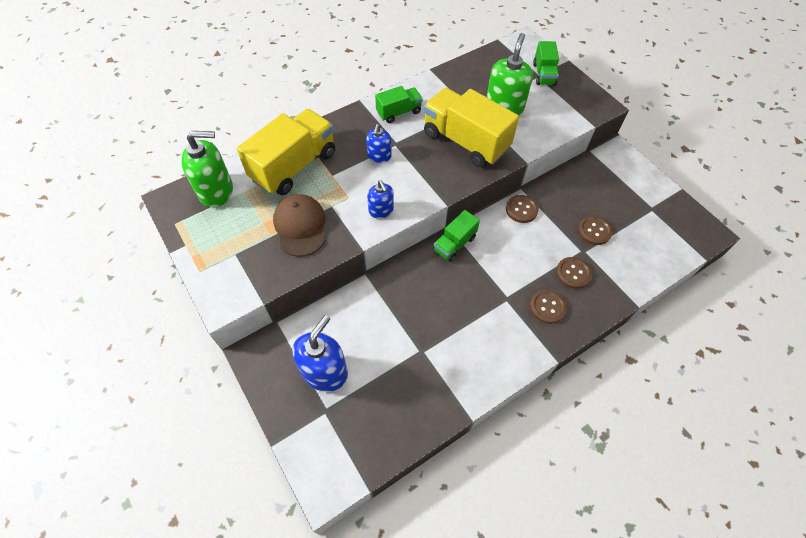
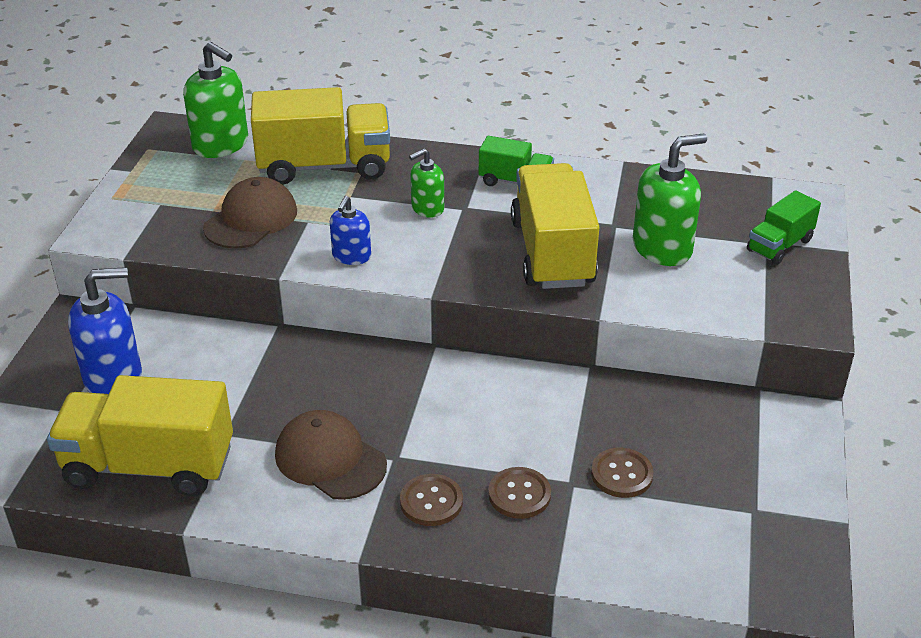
camera: 45 degrees right, 20 degrees down
(379, 156) = (427, 208): blue soap dispenser -> green soap dispenser
(410, 402) = (149, 466): none -> yellow truck
(454, 244) = (417, 365): green truck -> none
(483, 324) = (330, 459): none -> brown cap
(521, 209) = (555, 388): brown button -> none

